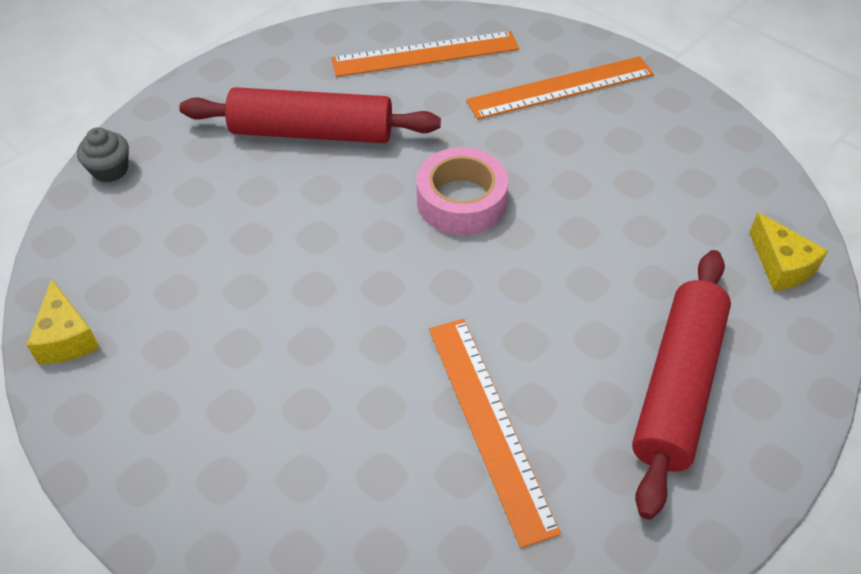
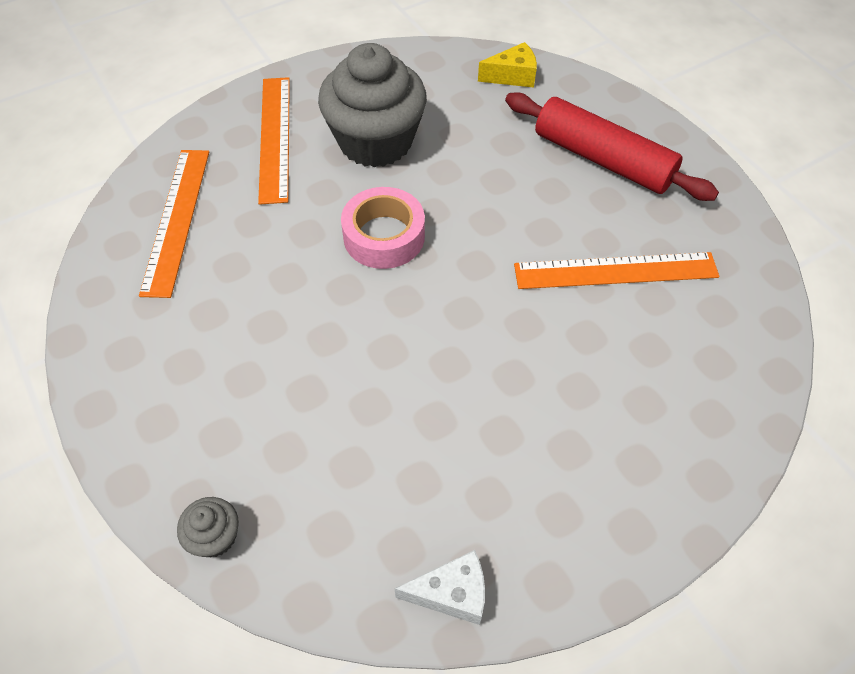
camera: 75 degrees left, 5 degrees up
(67, 337) = (452, 593): yellow cheese -> white cheese
(312, 132) = (245, 332): red rolling pin -> none
(595, 164) = (375, 141): none -> grey cupcake

